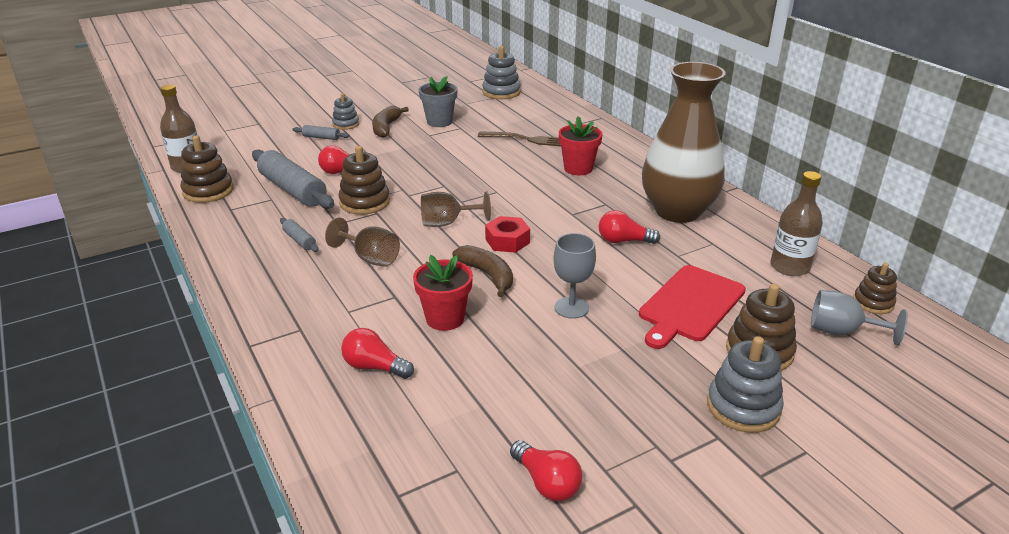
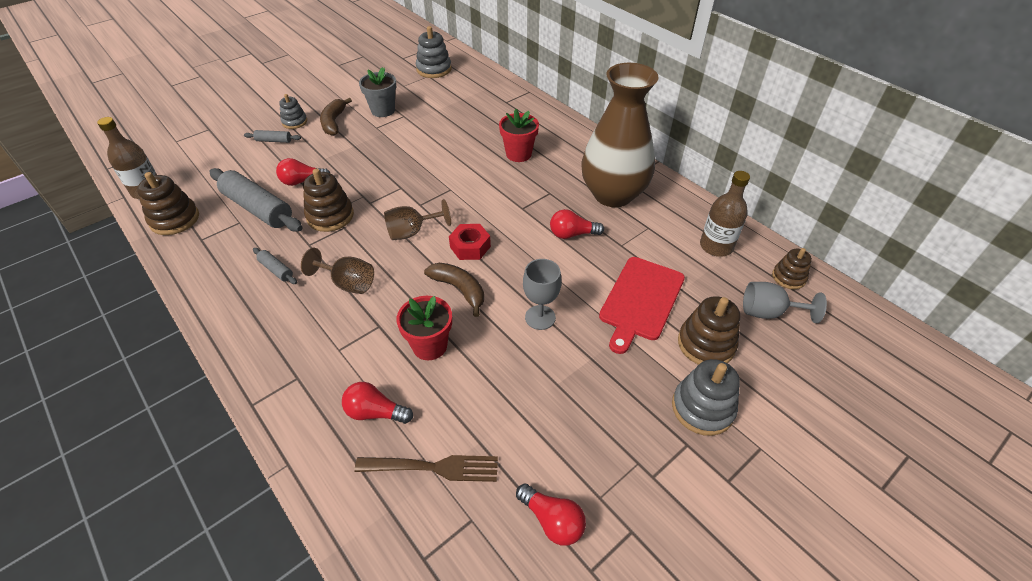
camera: 10 degrees left, 15 degrees up
(527, 140) = (467, 124): brown fork -> brown fork (432, 468)

